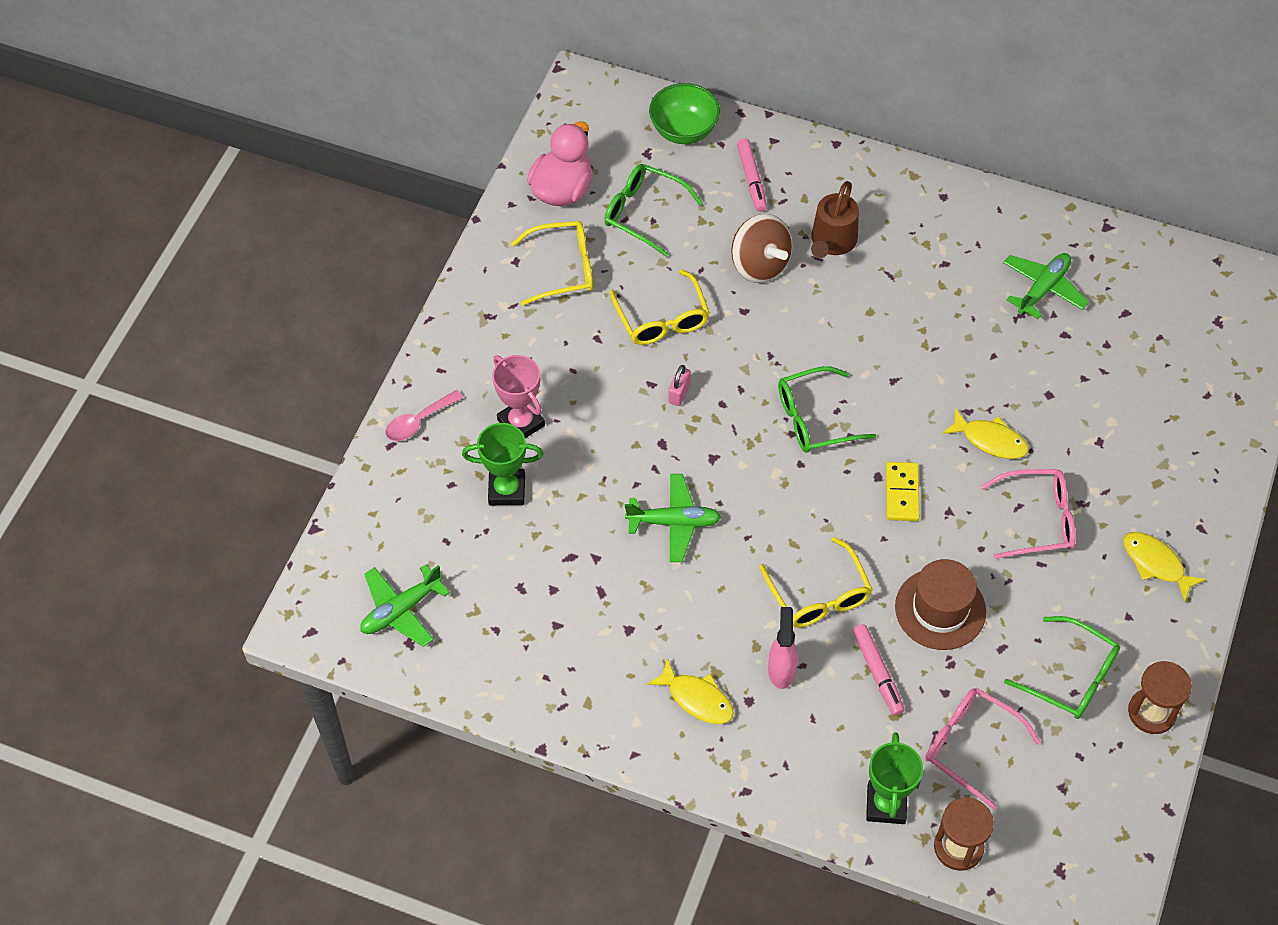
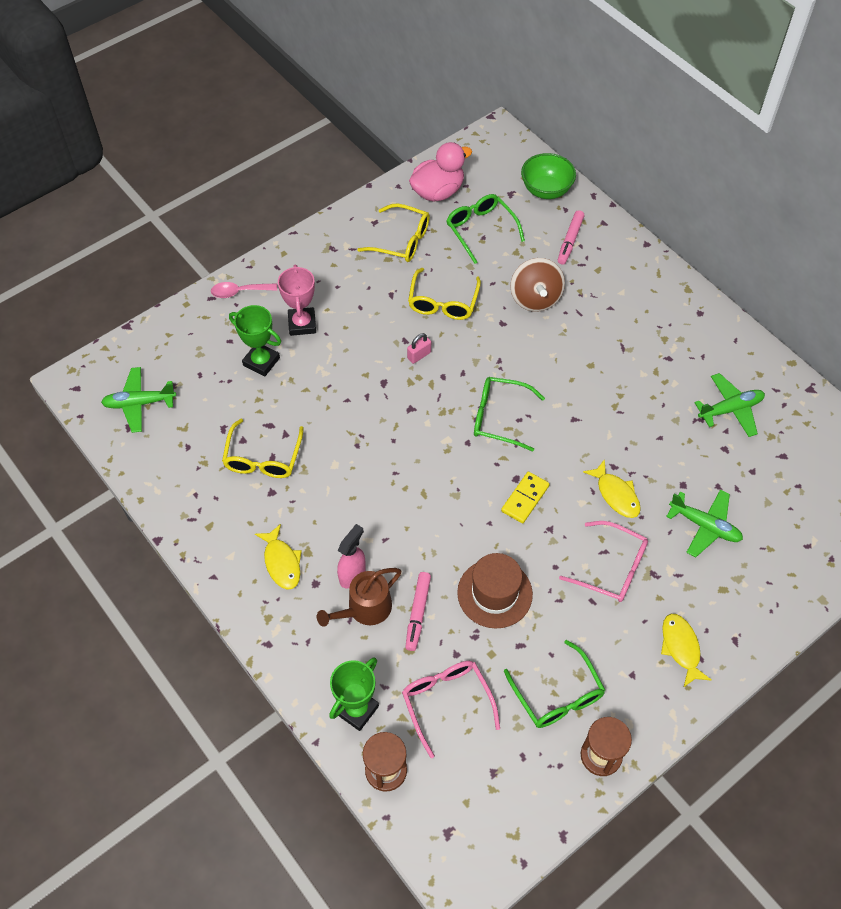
camera: 30 degrees right, 0 degrees up
(674, 522) = (353, 437): green plane -> green plane (704, 526)
(819, 595) = (415, 537): yellow glasses -> yellow glasses (263, 458)
(832, 241) = (597, 306): brown watering can -> brown watering can (365, 609)

